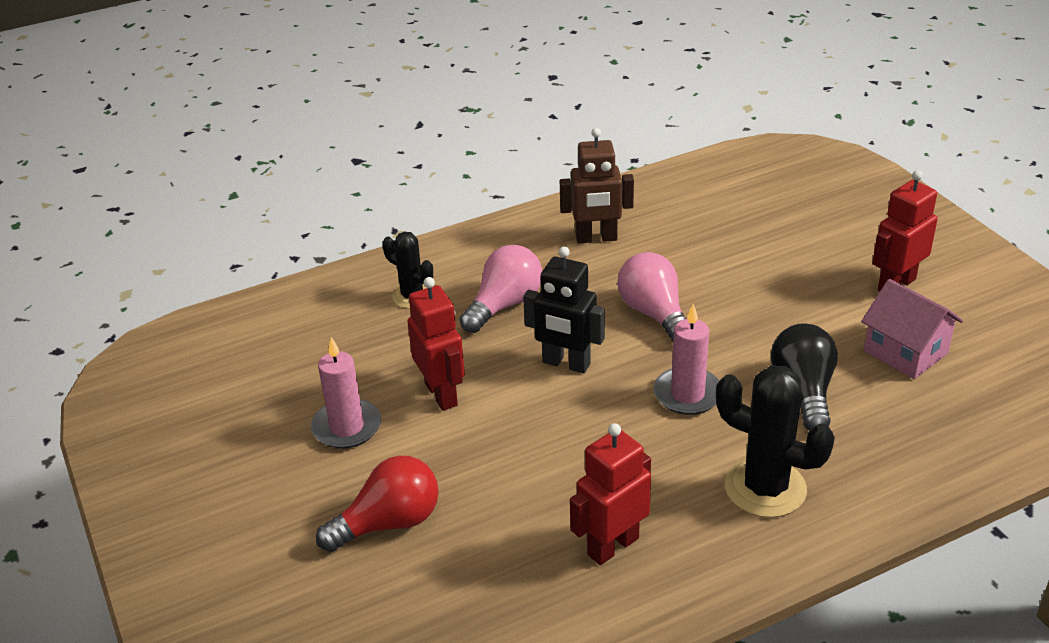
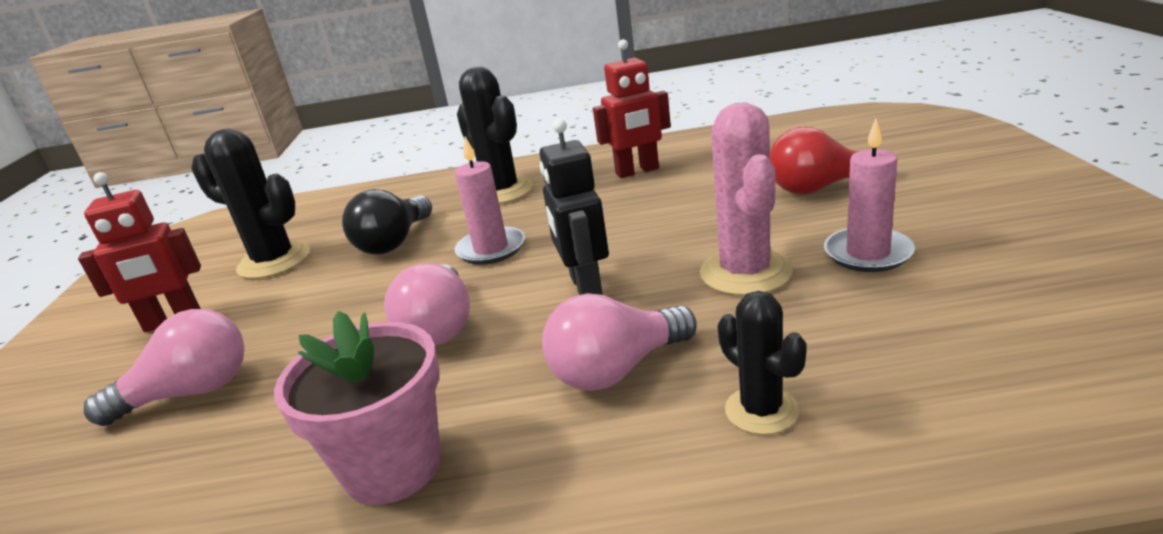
camera: 155 degrees left, 10 degrees down
(441, 394) = (745, 273): red robot -> pink cactus
(566, 364) = (585, 287): black robot -> black robot turned 150 degrees counterclockwise
(596, 238) = (393, 467): brown robot -> pink flower pot
(780, 246) = (191, 393): none -> pink light bulb
(905, 352) = (274, 261): pink house -> black cactus

